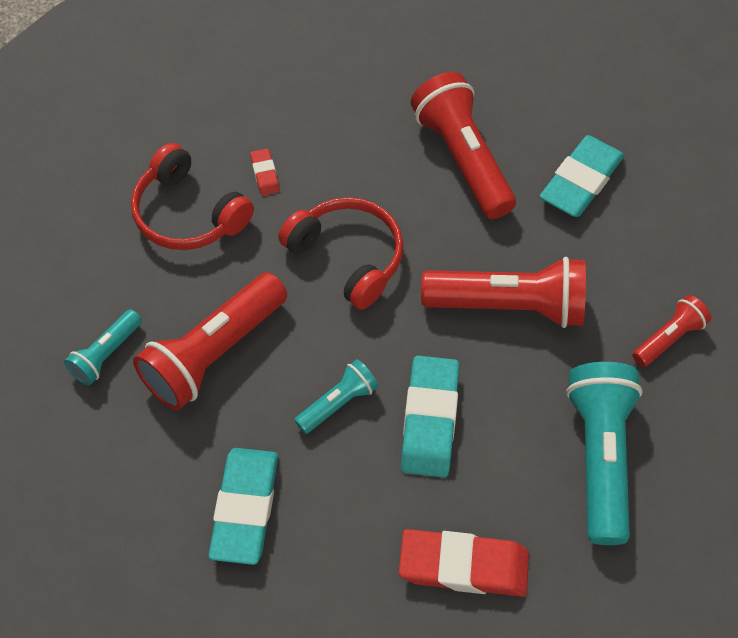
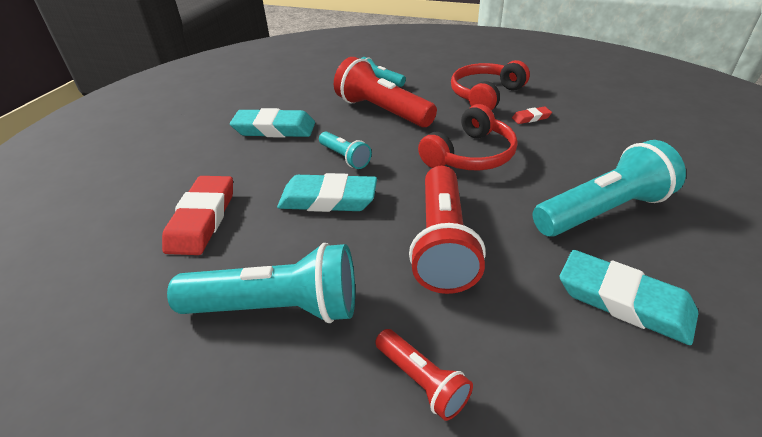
camera: 90 degrees right, 20 degrees down
(462, 158) = (602, 211): red flashlight -> turquoise flashlight

